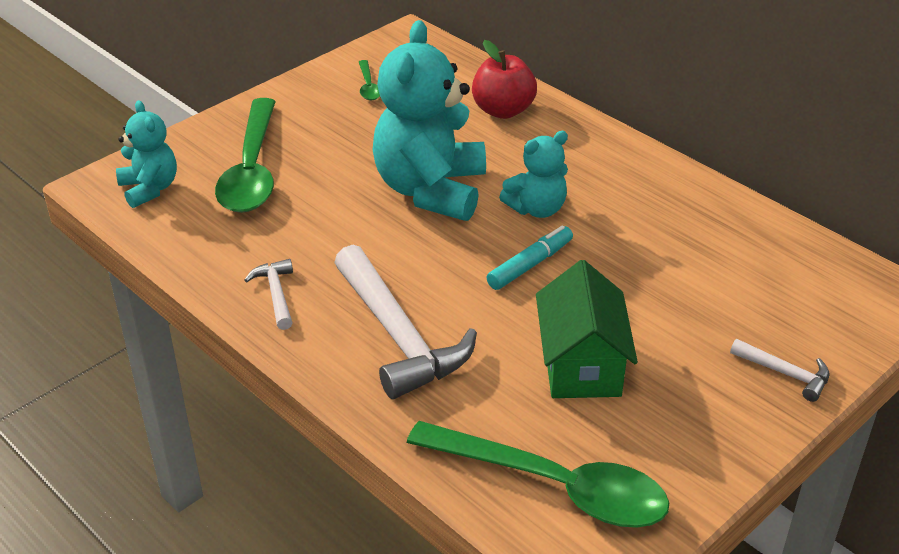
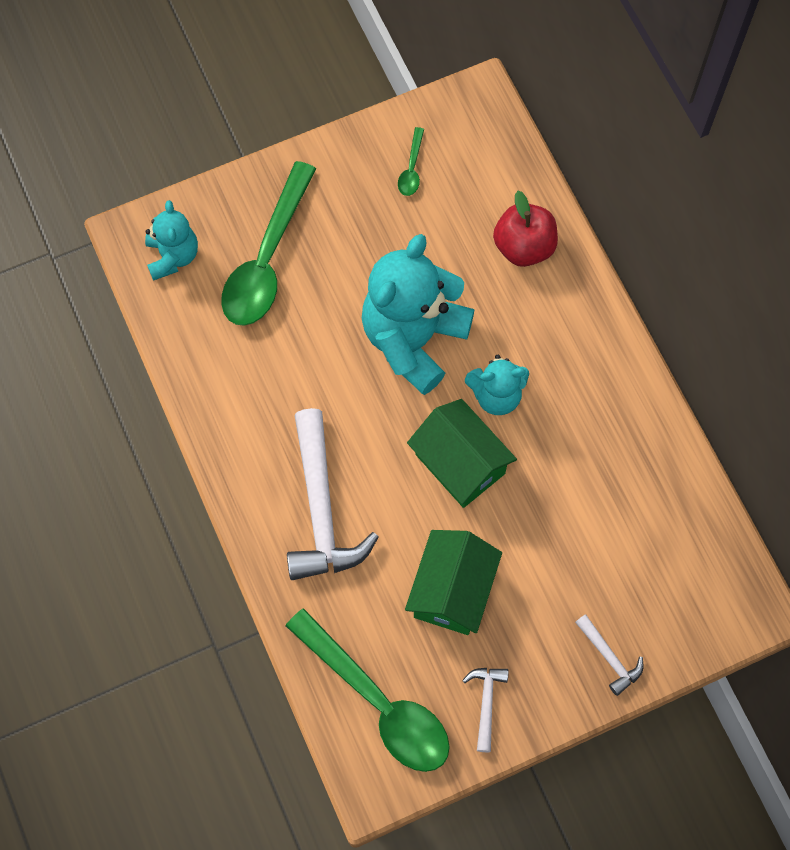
camera: 20 degrees right, 30 degrees up
(276, 294) = (240, 426): white hammer -> white hammer (486, 702)
(530, 265) = (460, 464): turquoise marker -> green house

